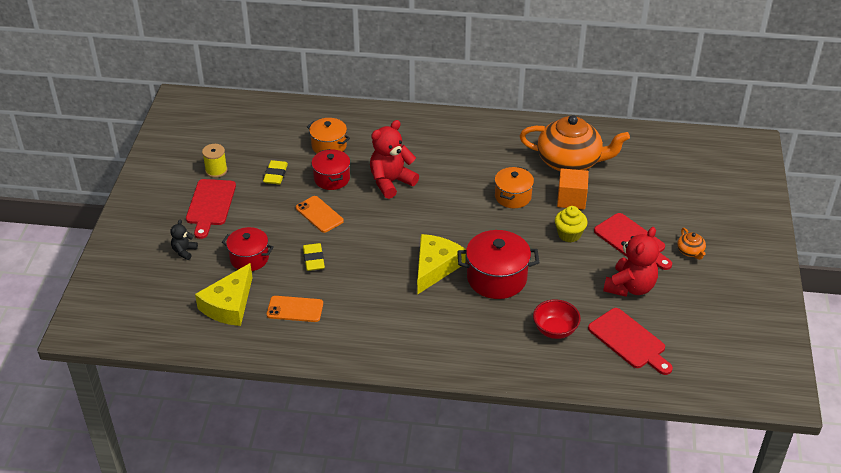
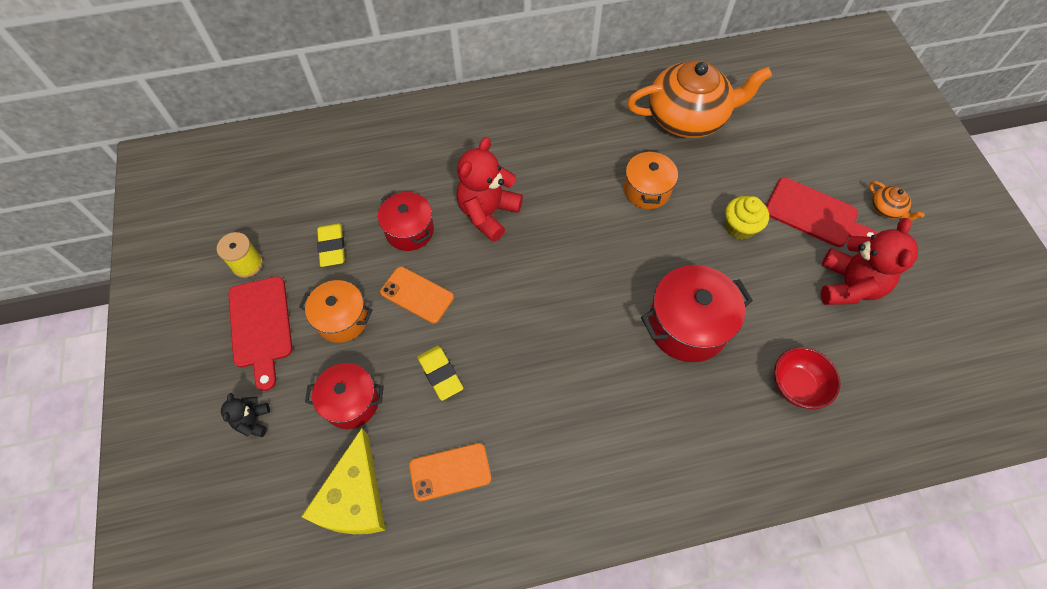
camera: 20 degrees left, 20 degrees up
(329, 146) = (384, 179): orange pot -> orange pot (342, 319)
(435, 267) = (603, 333): yellow cheese -> none
(571, 199) = (716, 173): orange cube -> none
(629, 341) = (890, 371): red cutting board -> none

